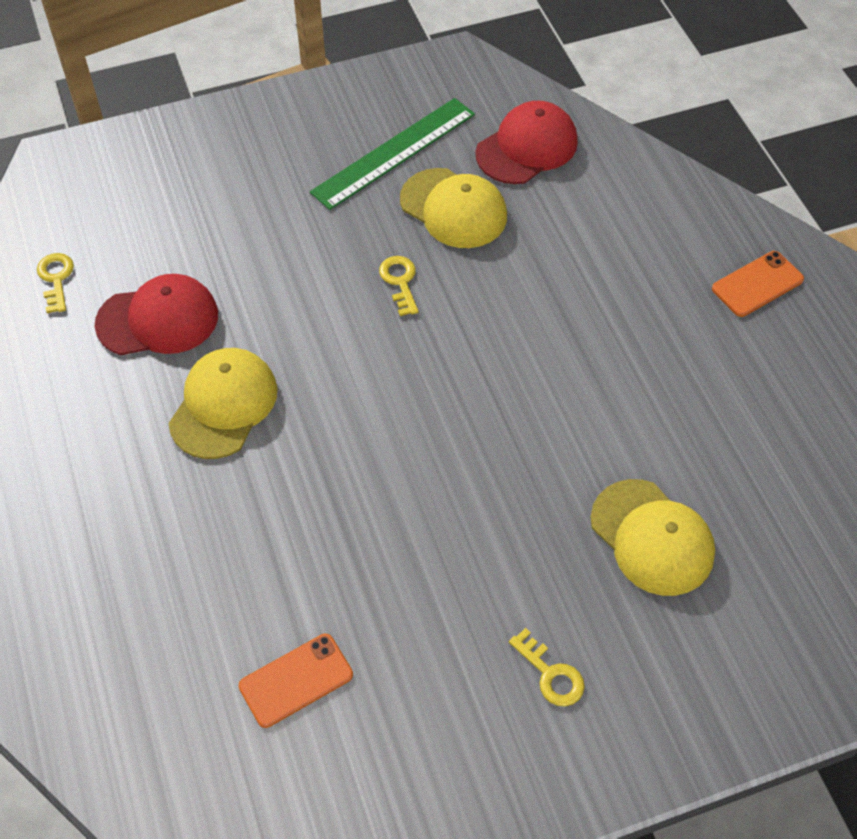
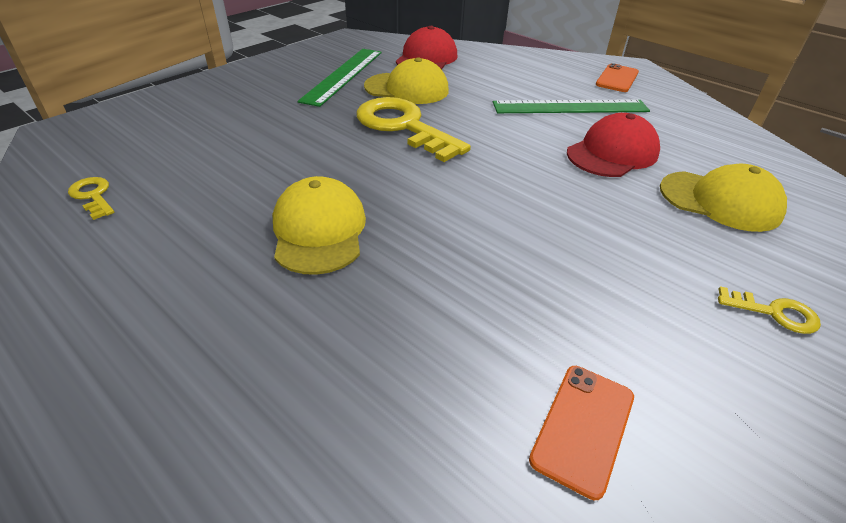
camera: 30 degrees left, 15 degrees down
(158, 320) = (216, 195): red cap -> red cap (612, 153)
(400, 282) = (403, 126): yellow key -> yellow key, size x2.23
(632, 320) = (570, 107): none -> green ruler

